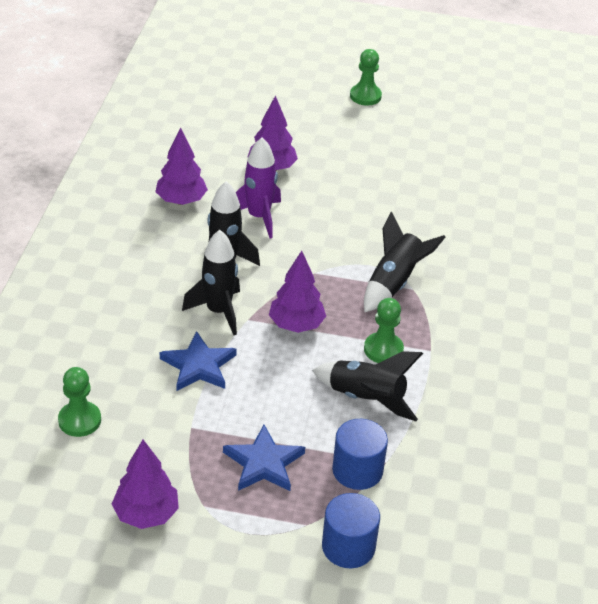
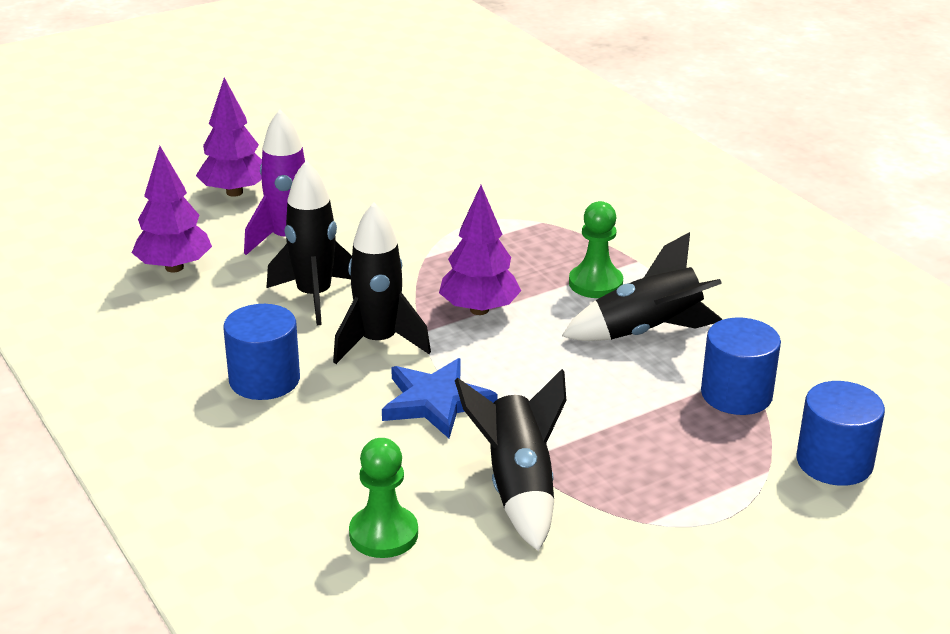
camera: 40 degrees left, 10 degrees down
(137, 298) = (264, 380): none -> blue cylinder
(146, 514) = (603, 572): purple tree -> none
(263, 463) = (643, 445): blue star -> none
(365, 96) = (241, 93): green pawn -> none
(394, 283) = (517, 226): black rocket -> black rocket (518, 487)

